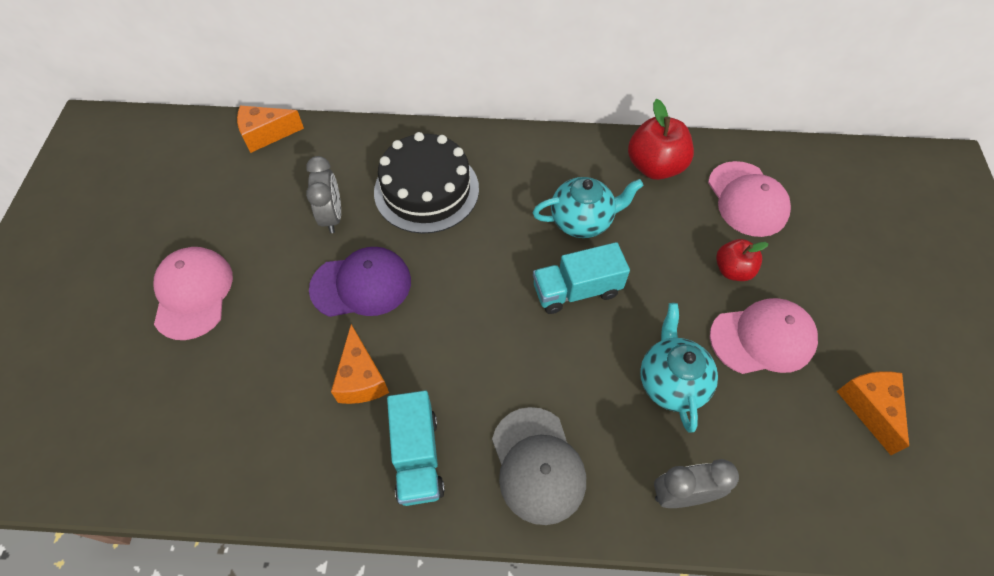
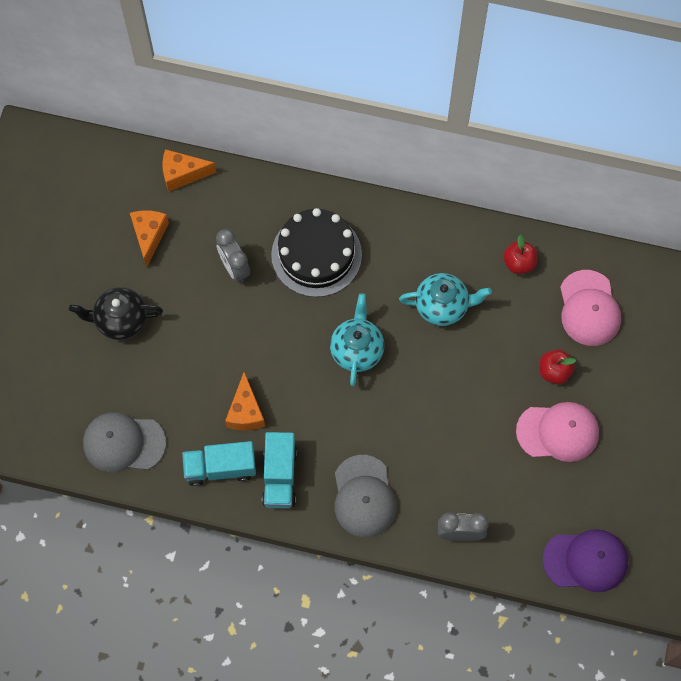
camera: 10 degrees right, 10 degrees up
(193, 293) = (120, 320): pink cap -> black teapot
(196, 448) = (124, 443): none -> grey cap
(332, 216) = (234, 268): grey clock -> grey clock turned 150 degrees clockwise
(361, 285) = (253, 335): purple cap -> purple cap (585, 561)
(576, 290) = (423, 368): turquoise truck -> turquoise truck (220, 468)
(655, 167) = (519, 263): red apple -> red apple, size x0.62
(671, 382) = (476, 453): turquoise teapot -> turquoise teapot (357, 350)
(869, 407) = (618, 498): orange cheese -> orange cheese (149, 236)

